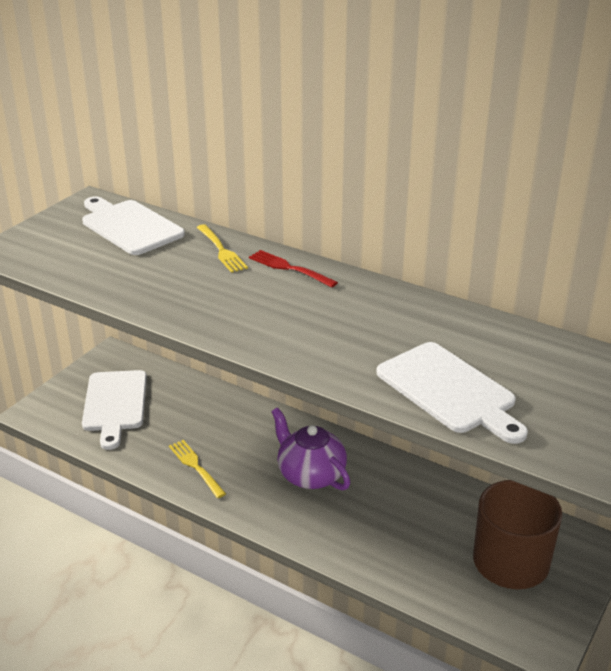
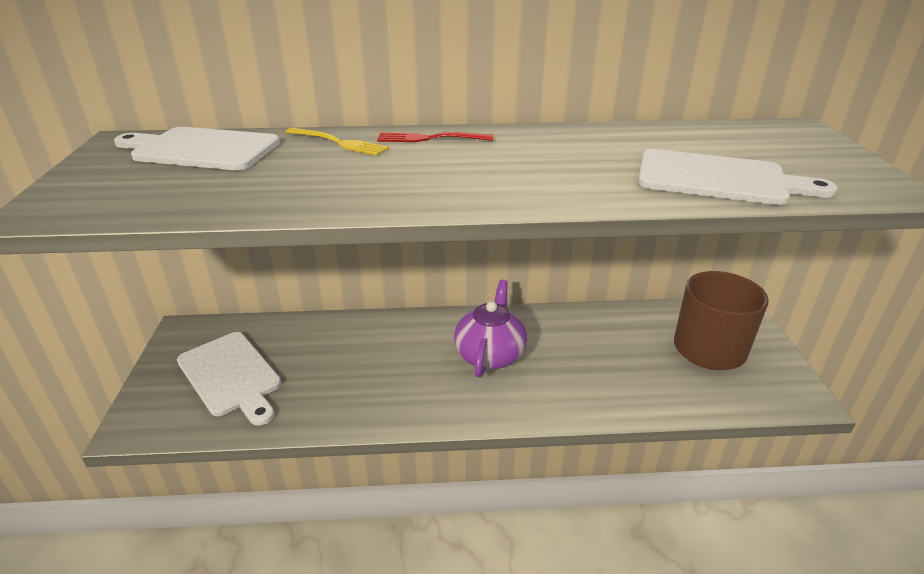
camera: 35 degrees left, 0 degrees up
(196, 467) = (378, 397): yellow fork -> none
(310, 474) = (490, 354): purple teapot -> purple teapot turned 90 degrees clockwise

